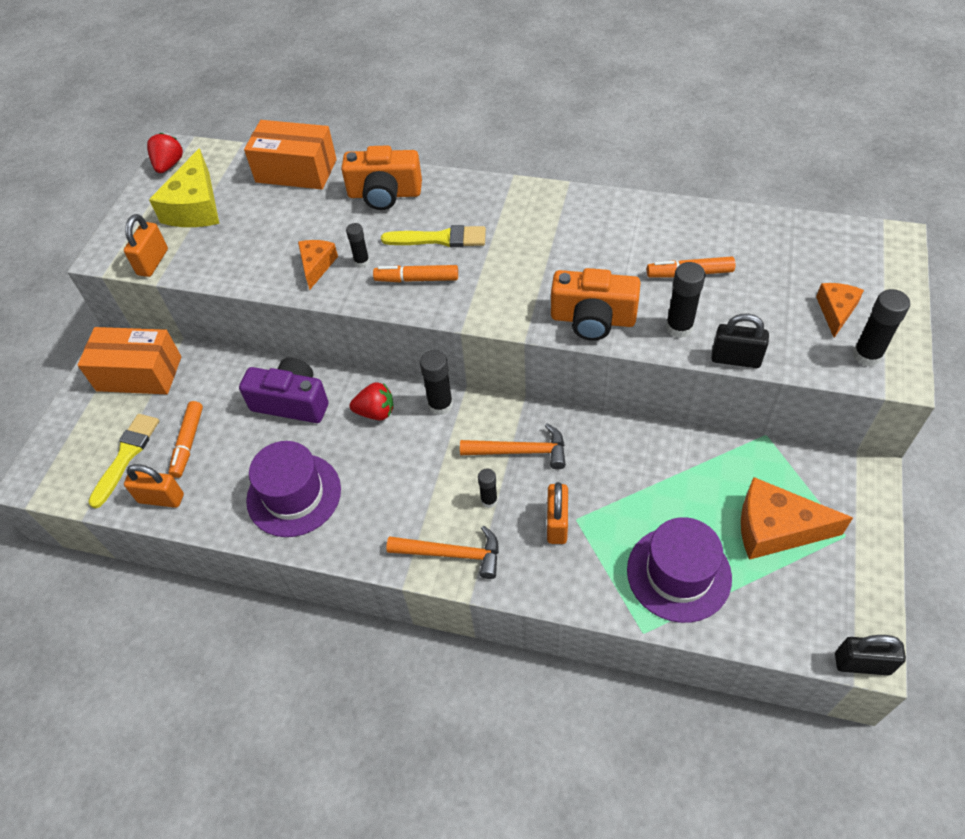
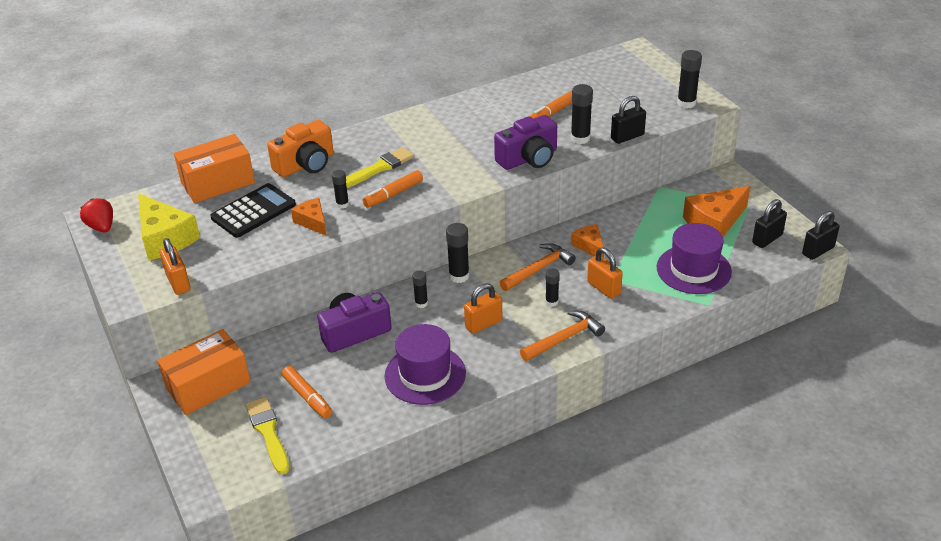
camera: 45 degrees left, 15 degrees down
(161, 498) = (331, 435): orange padlock -> orange padlock (483, 324)
(286, 221) = (253, 211): none -> black calculator
(376, 412) = (421, 303): red strawberry -> black glue stick
(593, 319) = (528, 158): orange camera -> purple camera
(815, 598) = (767, 239): none -> black padlock
(836, 311) = (648, 92): orange cheese -> orange cheese (589, 246)

